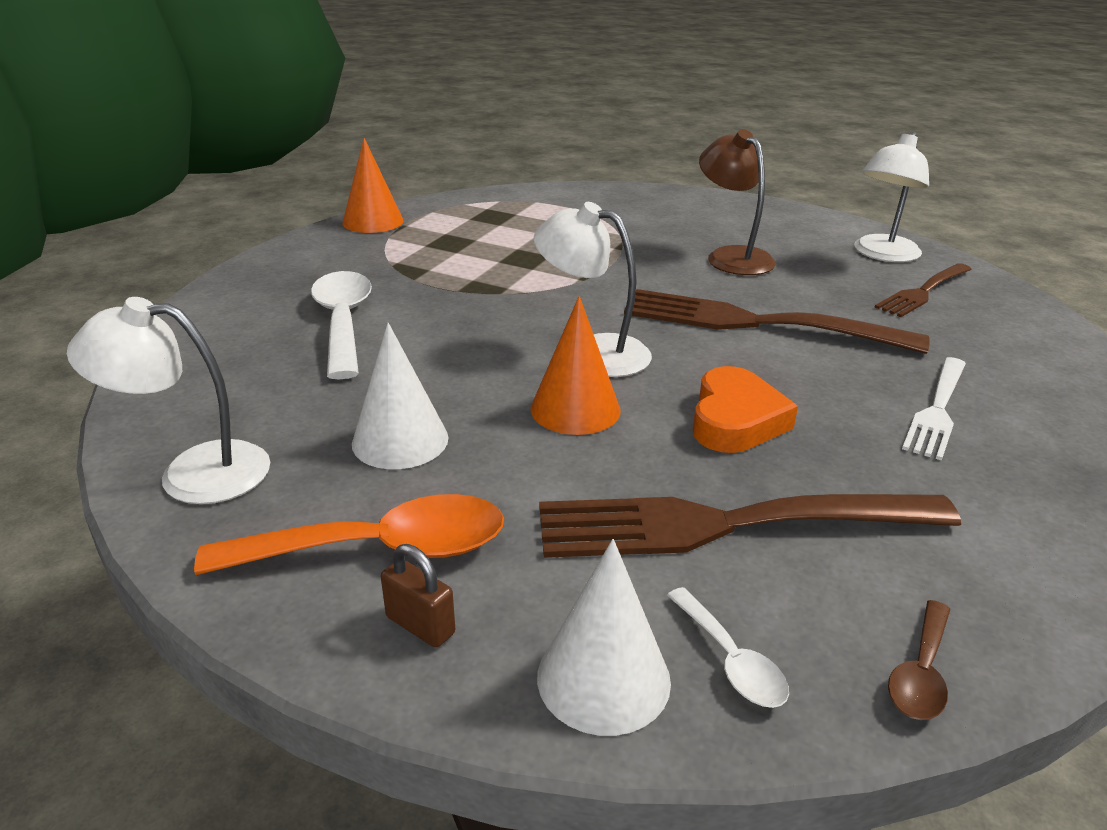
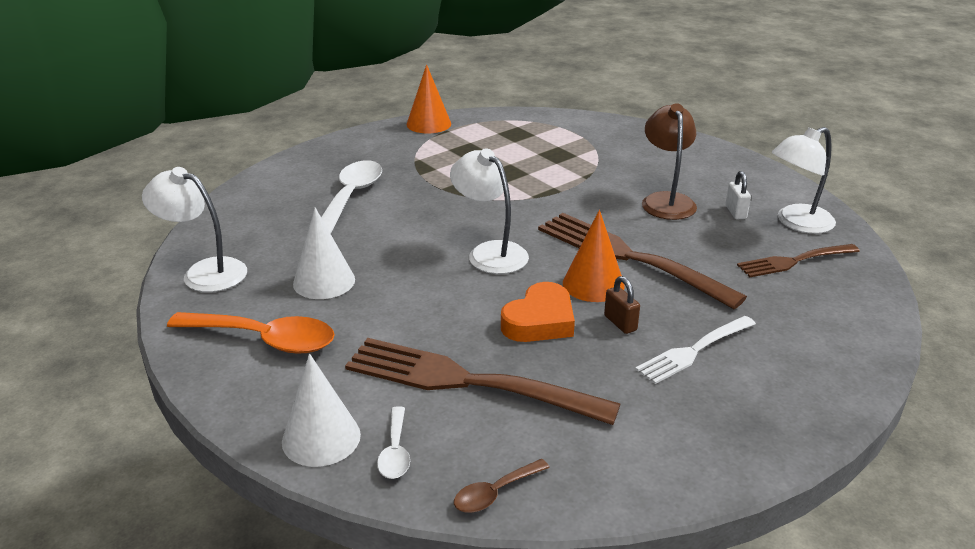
camera: 25 degrees right, 0 degrees up
(420, 625) = (254, 384): brown padlock -> brown padlock (620, 323)
(575, 409) = (443, 288): orange cone -> orange cone (593, 284)
(813, 255) = (735, 212): none -> white padlock

